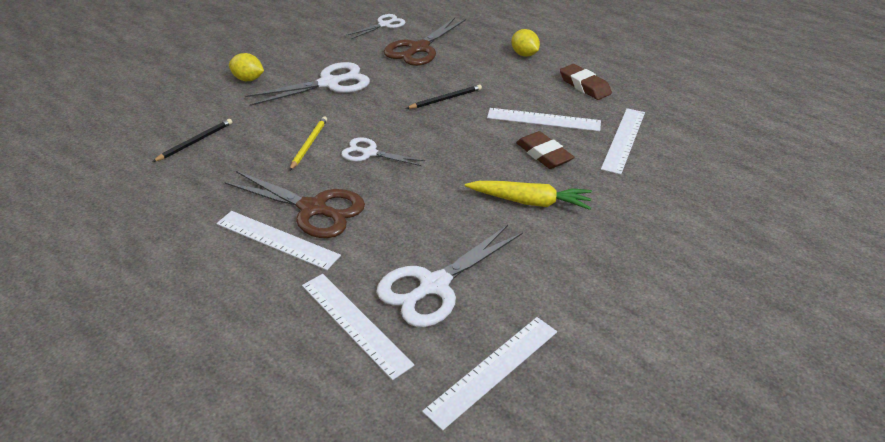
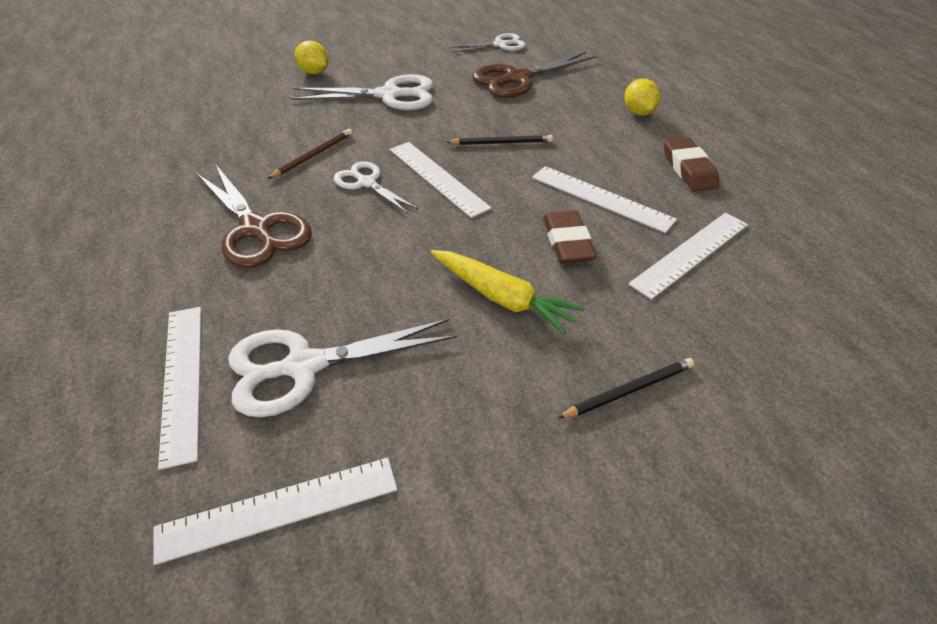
camera: 25 degrees right, 5 degrees up
(195, 141) = (211, 124): black pencil -> black pencil (629, 390)
(277, 239) = (192, 252): white ruler -> white ruler (437, 178)
(309, 144) = (313, 155): yellow pencil -> brown pencil

